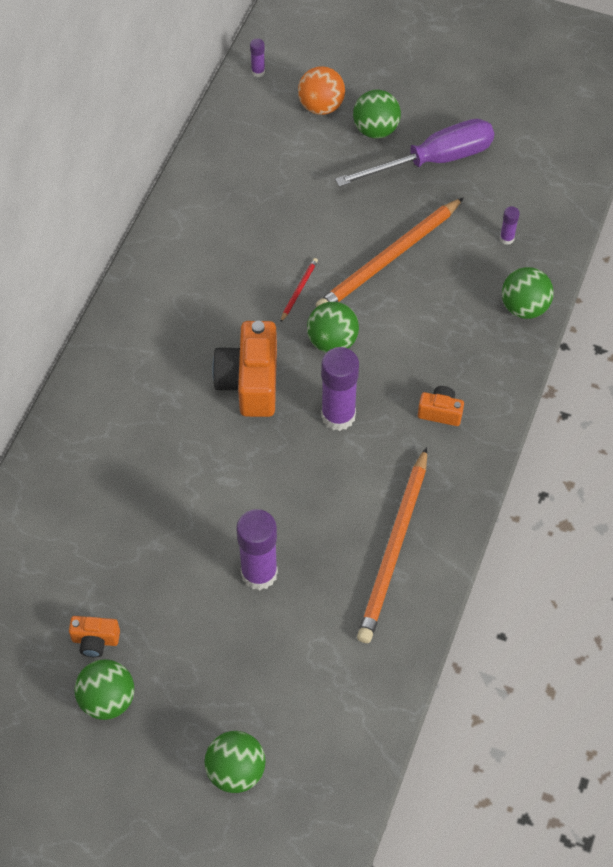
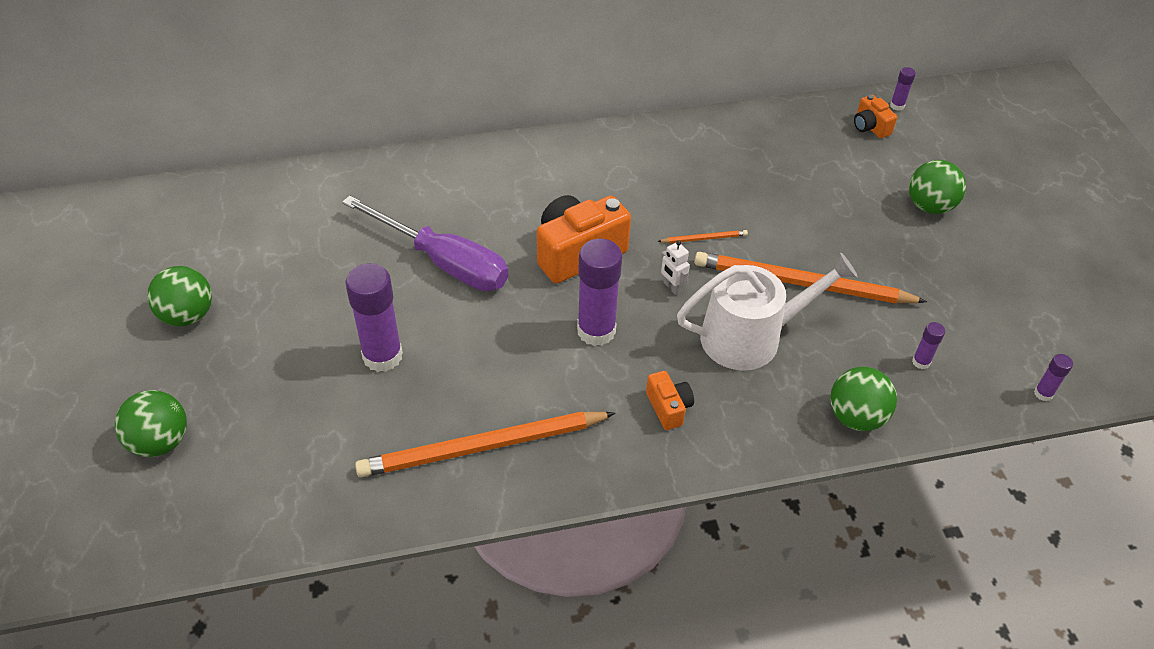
camera: 55 degrees right, 10 degrees down
(95, 640) = (242, 280): orange camera -> orange camera (870, 127)
(299, 290) = (704, 238): red pencil -> orange pencil
(321, 106) = (910, 160): orange ball -> none
(332, 341) = (672, 287): green ball -> white robot
(414, 323) = (750, 337): none -> white watering can
(433, 161) = (944, 262): purple screwdriver -> purple screwdriver (443, 262)
(578, 191) = (1043, 393): none -> purple glue stick

